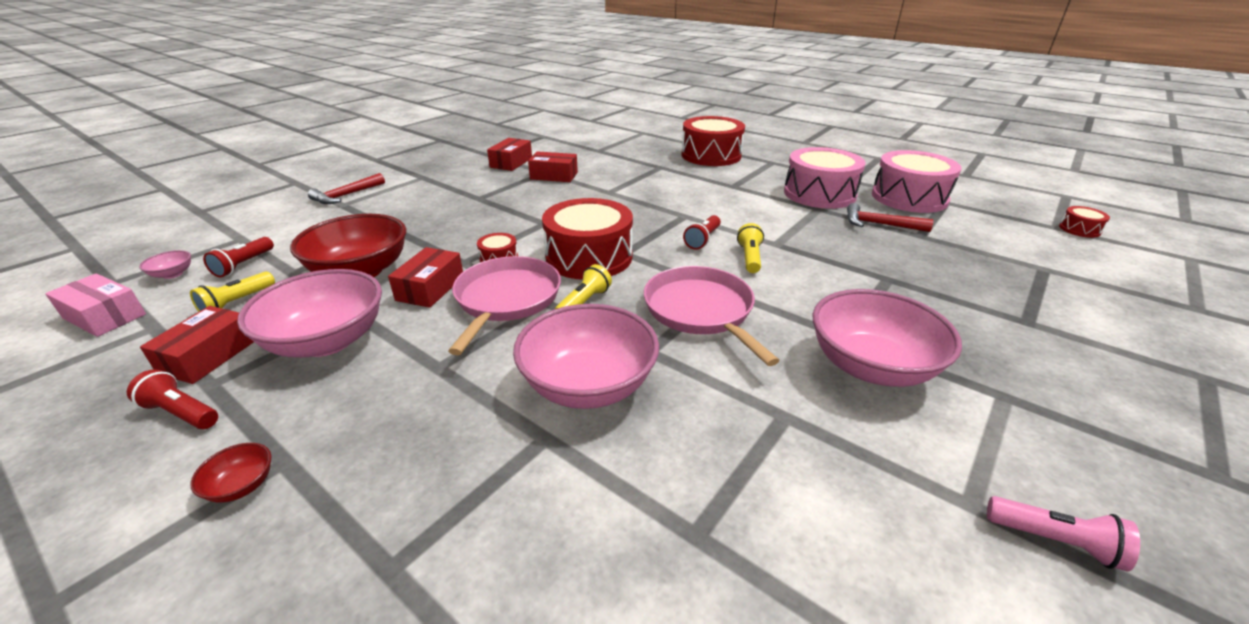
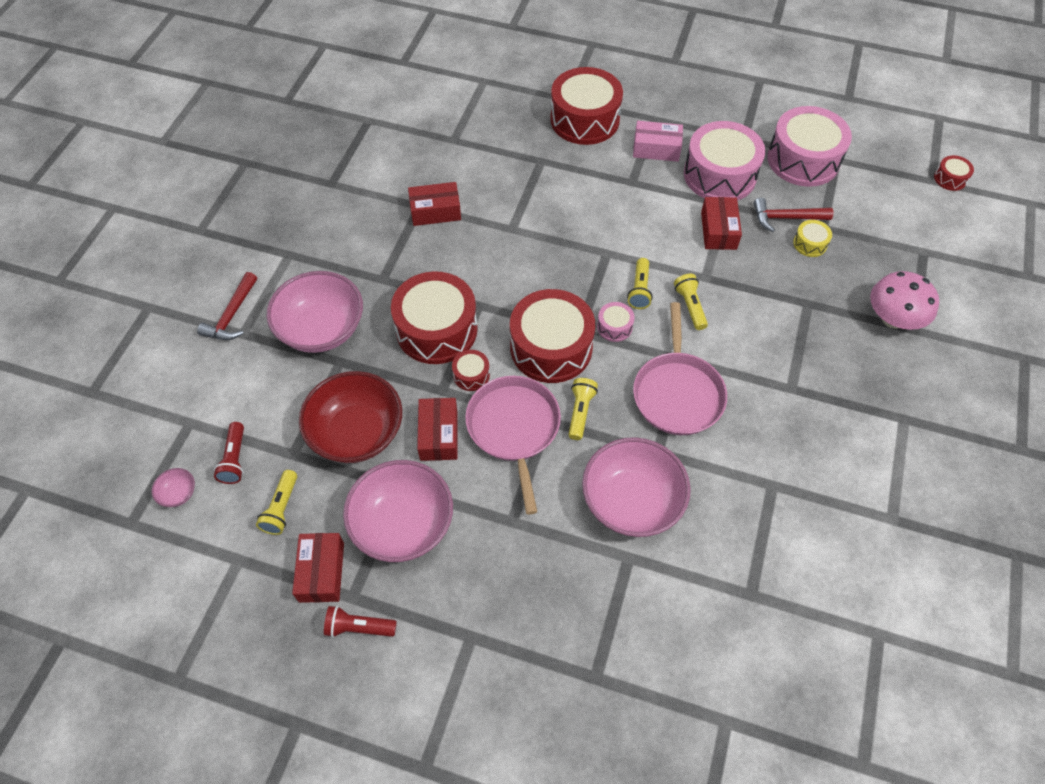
camera: 20 degrees left, 25 degrees up
(105, 316) = (178, 563): pink box -> pink box (656, 149)
(242, 486) = (460, 662): red bowl -> none
(495, 229) = (436, 329): none -> red drum
(511, 163) = (369, 195): red box -> red box (718, 230)
(662, 256) = (614, 327): none -> pink drum
(701, 311) = (677, 393): pink pan -> pink pan turned 135 degrees counterclockwise
(702, 240) = (639, 290): red flashlight -> yellow flashlight
(871, 366) = (816, 417): pink bowl -> pink bowl (322, 329)
(902, 242) = (810, 244): none -> yellow drum
(997, 308) = (893, 319): none -> pink mushroom
(1055, 541) = (936, 529): pink flashlight -> none

